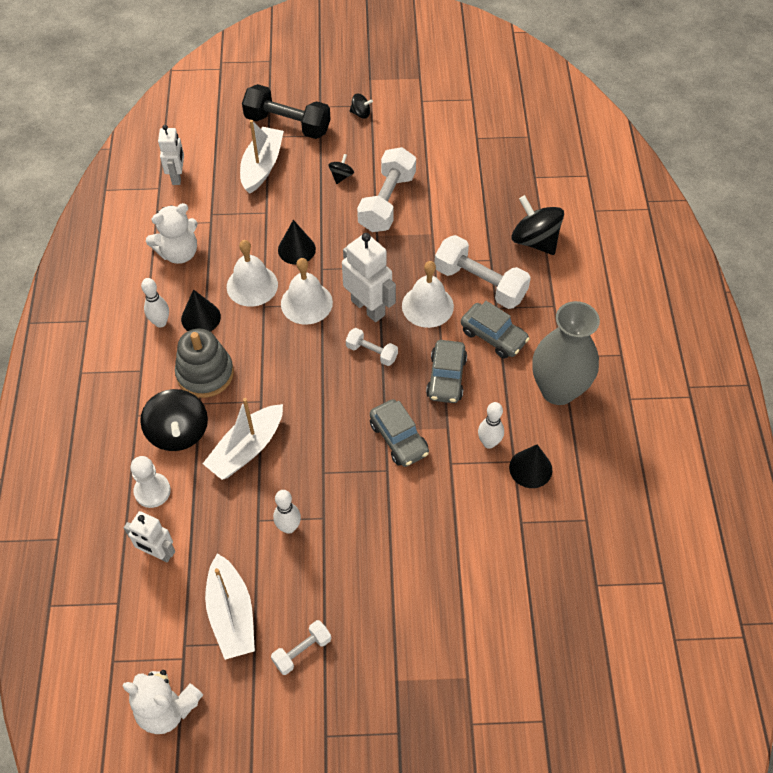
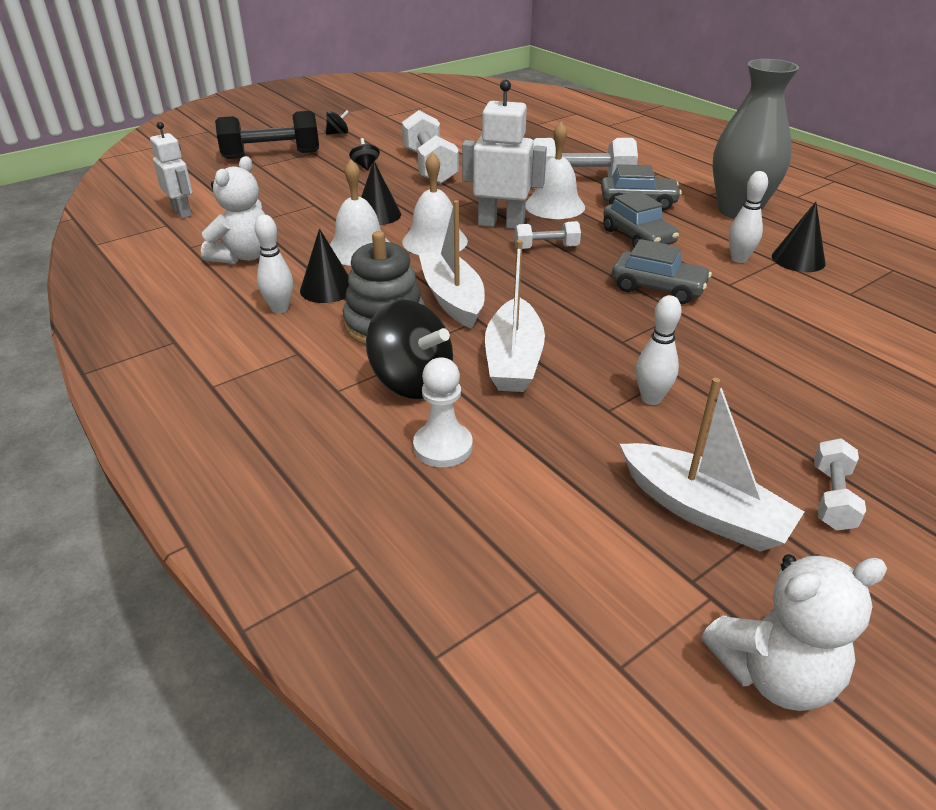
camera: 35 degrees left, 20 degrees down
(157, 553) = (527, 502): white robot -> none
(262, 166) = (274, 182): white boat -> white boat (452, 298)
(535, 240) = (588, 149): black spinning top -> none

